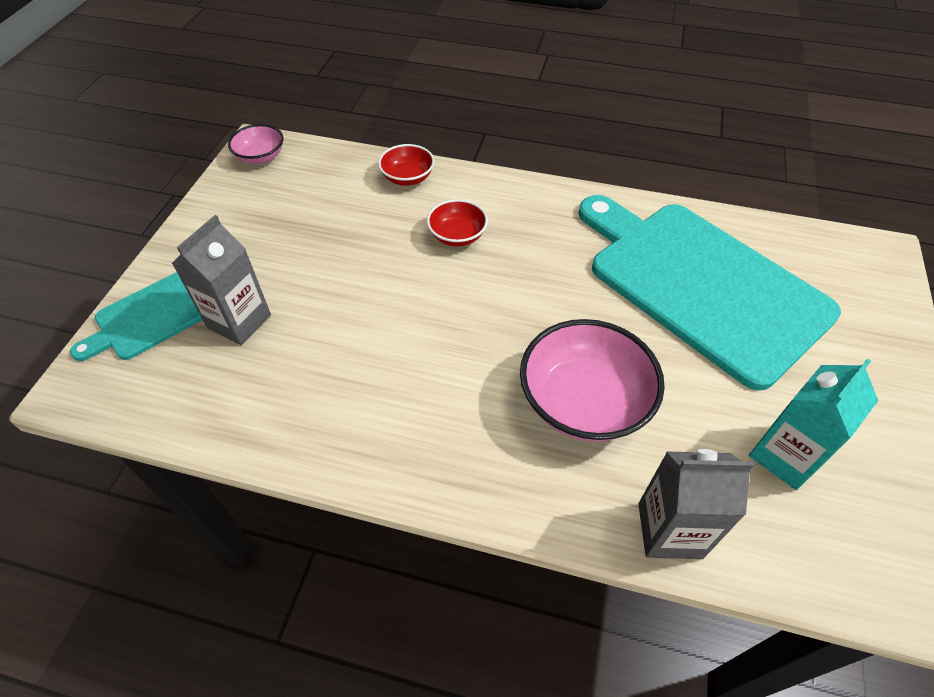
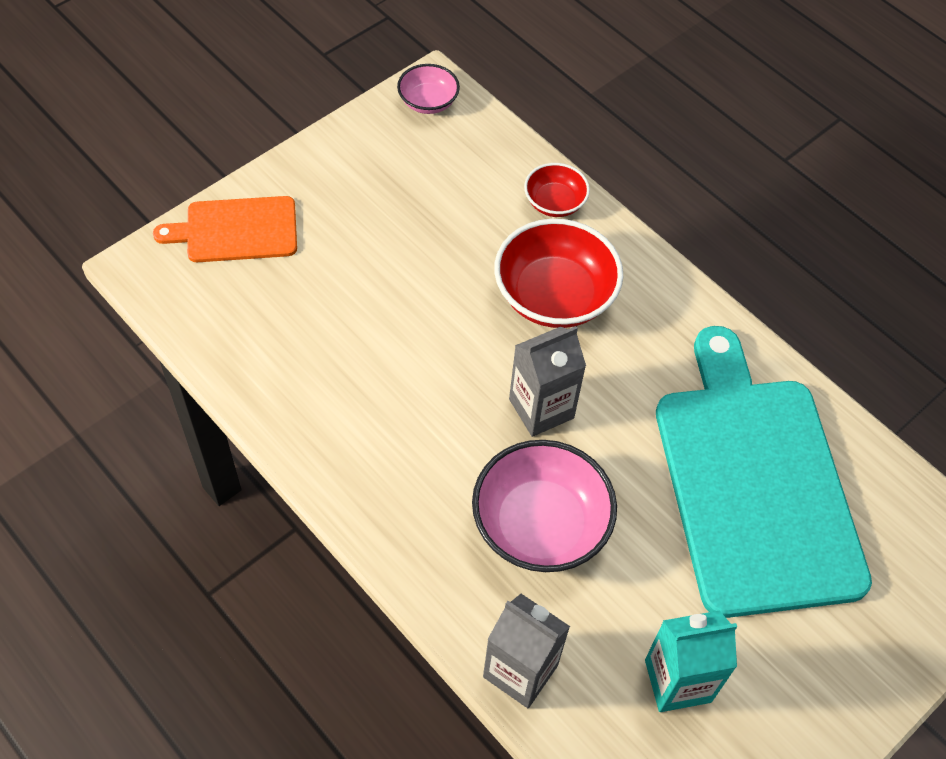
camera: 30 degrees right, 5 degrees up
(154, 315) = (236, 230): turquoise cutting board -> orange cutting board
(239, 321) = (301, 276): grey carton -> grey carton (541, 408)
(457, 236) = (554, 296): red bowl -> red bowl, size x1.85

